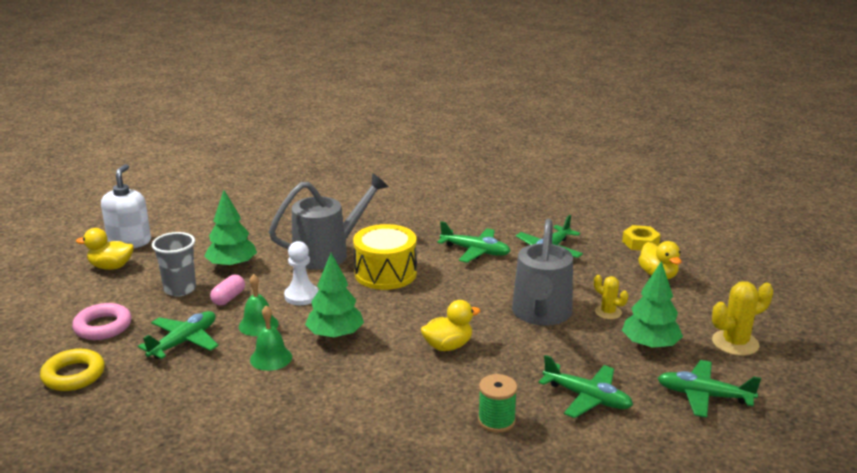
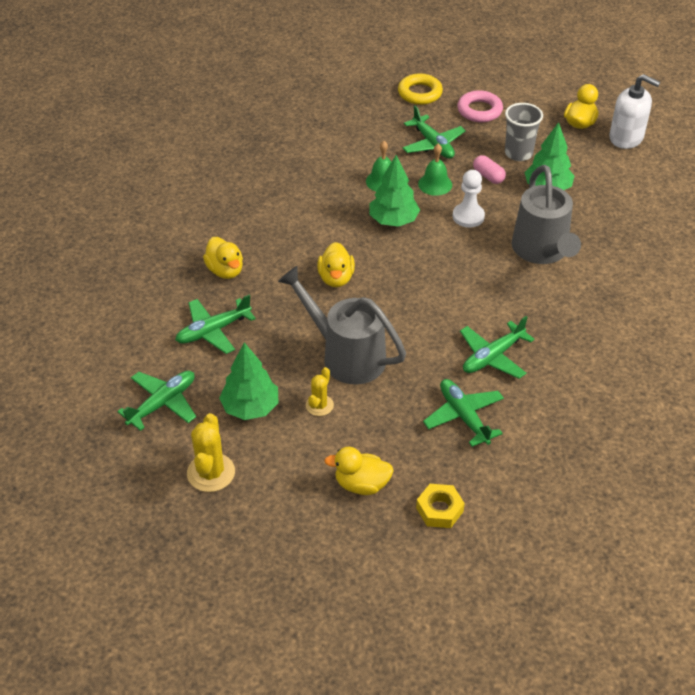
camera: 115 degrees right, 20 degrees up
(385, 273) = (481, 278): yellow drum -> none
(496, 421) = (225, 270): green spool -> yellow duck
(608, 312) = (319, 405): yellow cactus -> yellow cactus turned 45 degrees counterclockwise

